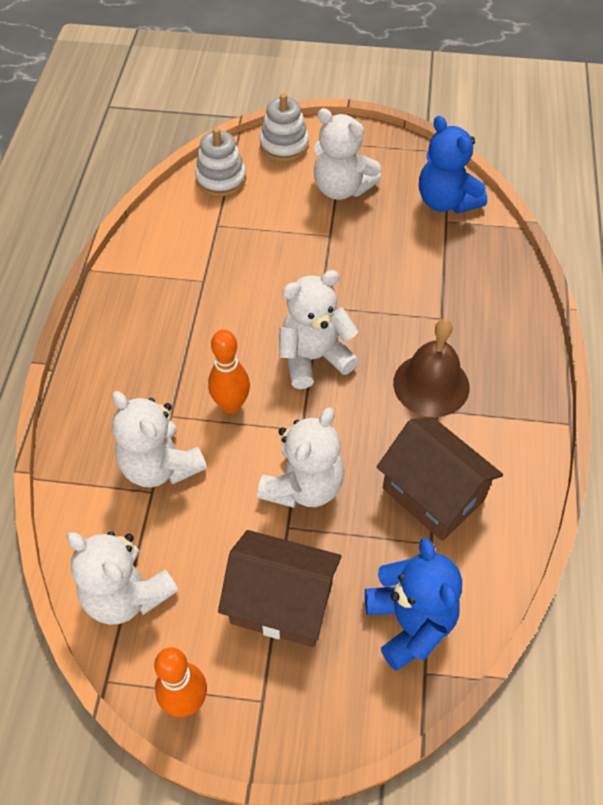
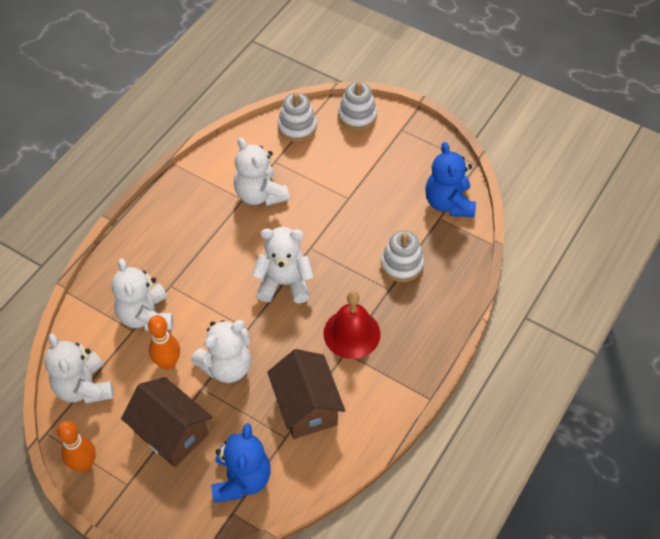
camera: 25 degrees right, 0 degrees up
(231, 405) = (212, 294): orange bowling pin -> orange bowling pin (168, 363)
(341, 188) = (378, 165): white teddy bear -> white teddy bear (260, 194)
(431, 385) = (352, 333): brown bell -> red bell
(437, 285) = (401, 264): none -> white stacking toy

